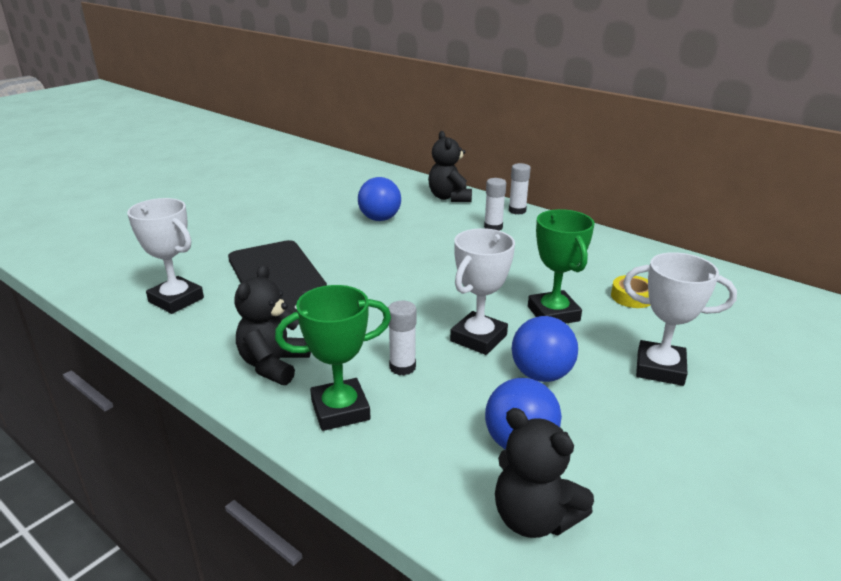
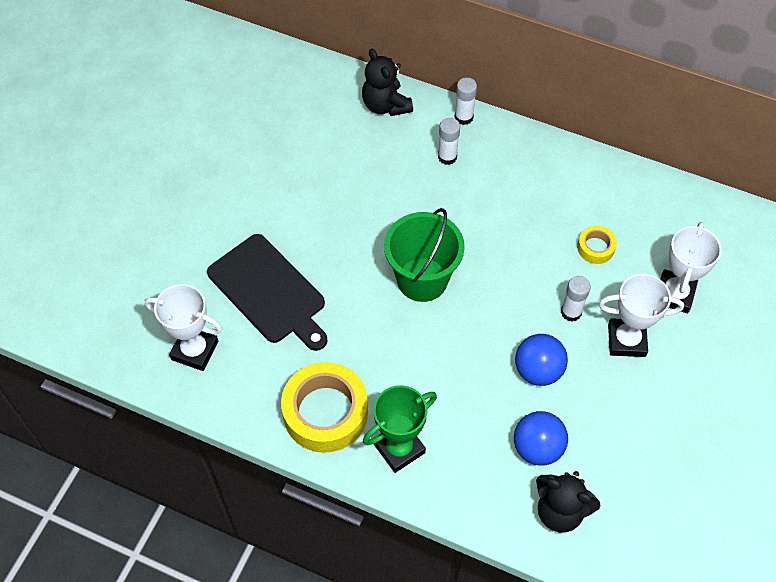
camera: 15 degrees left, 30 degrees up
(274, 365) = (325, 412): black teddy bear -> yellow tape
(380, 219) = (327, 166): blue ball -> none
(402, 367) = (429, 389): white glue stick -> white glue stick (571, 312)
(434, 290) = (422, 279): none -> green bucket
(478, 338) = (479, 338): white trophy -> white trophy (674, 294)
(553, 314) = (533, 289): green trophy -> none

